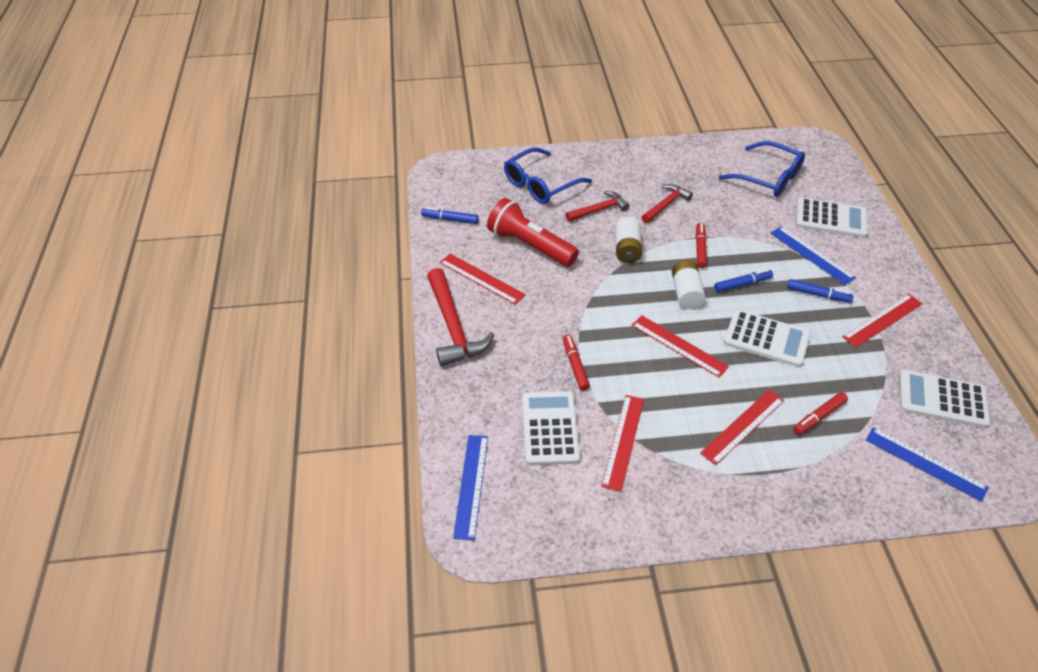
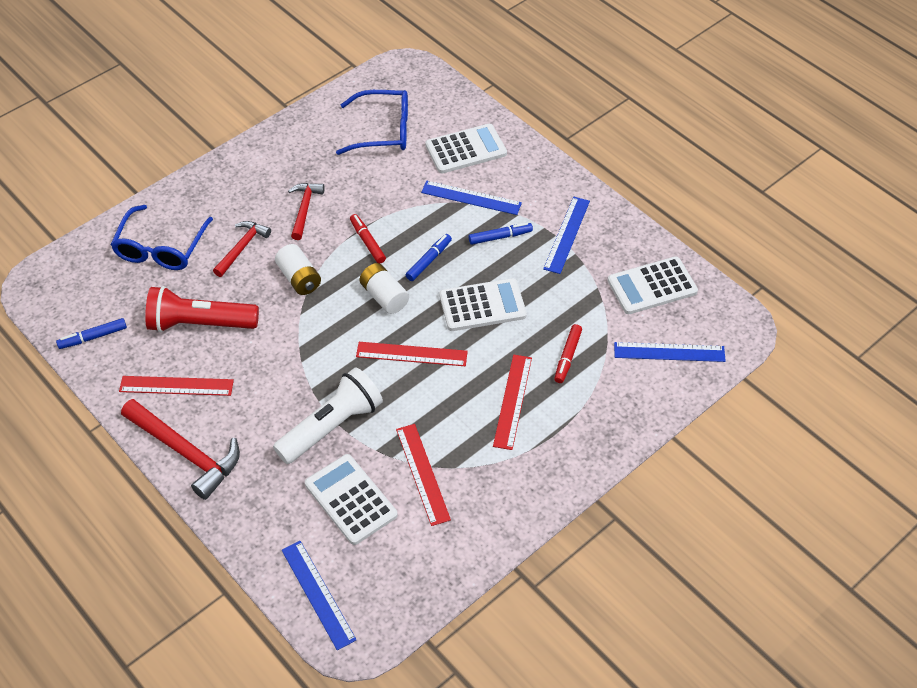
camera: 35 degrees left, 5 degrees up
(575, 365) = (331, 426): red marker -> white flashlight
(882, 320) = (567, 234): red ruler -> blue ruler

